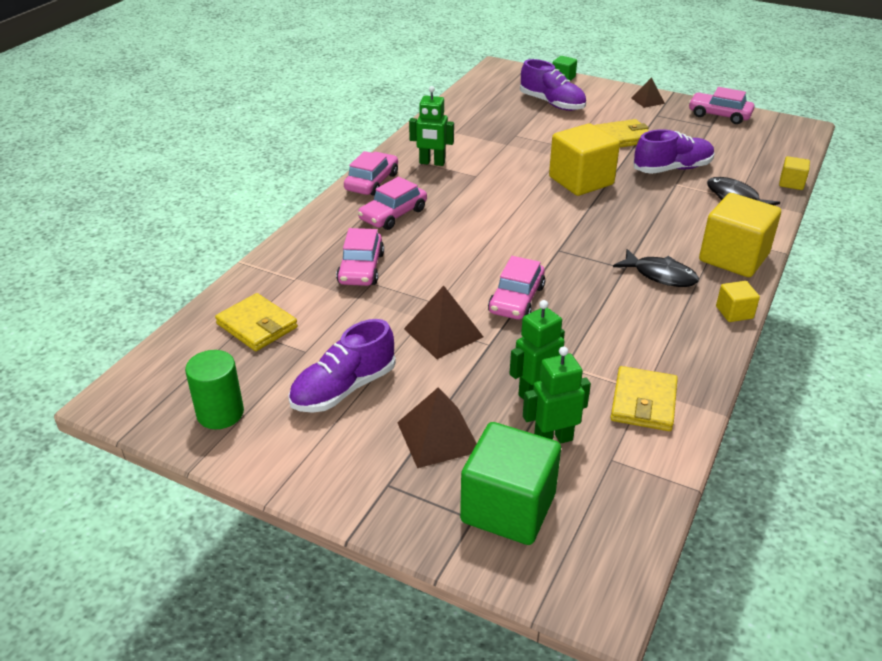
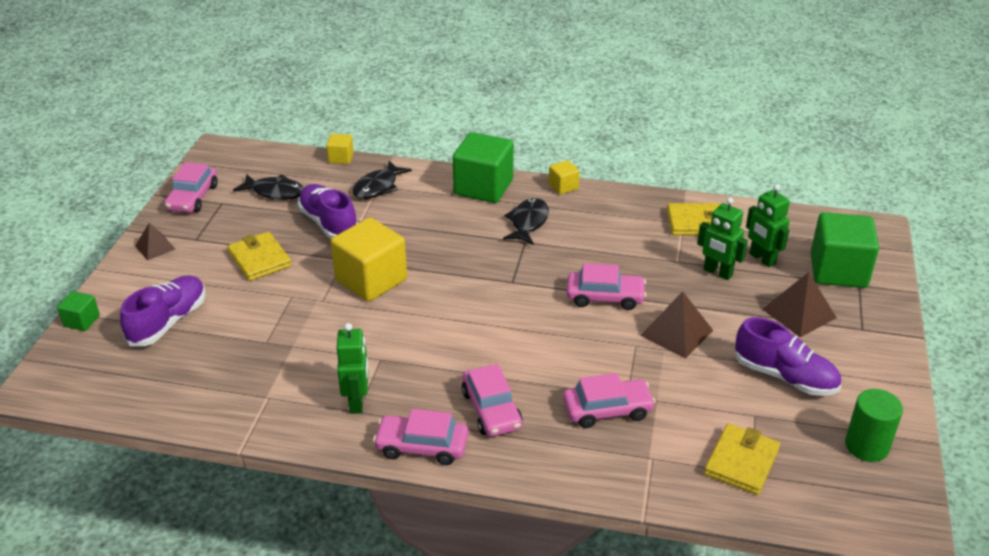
camera: 105 degrees left, 0 degrees up
(393, 214) = (491, 409): pink car -> pink car turned 45 degrees clockwise
(727, 148) = (275, 192): none -> black fish
(733, 258) = (483, 187): yellow cube -> green cube

